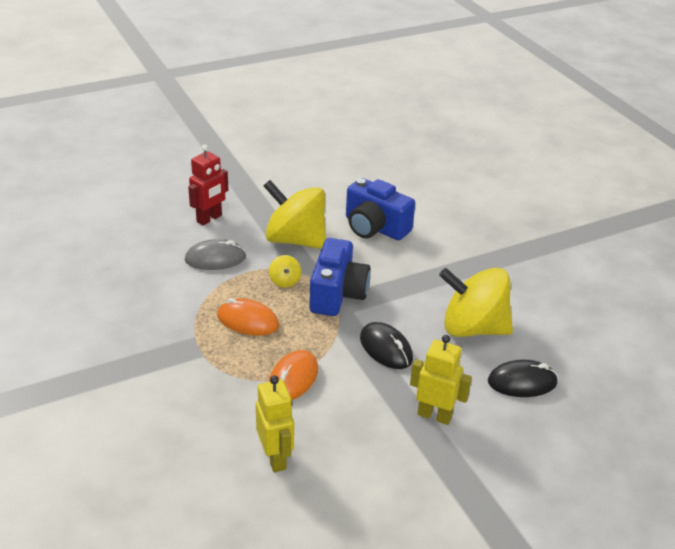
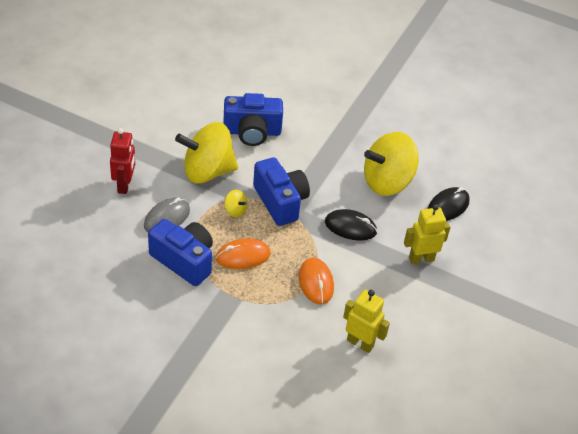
camera: 40 degrees left, 10 degrees up
(190, 298) = (184, 260): none -> blue camera

